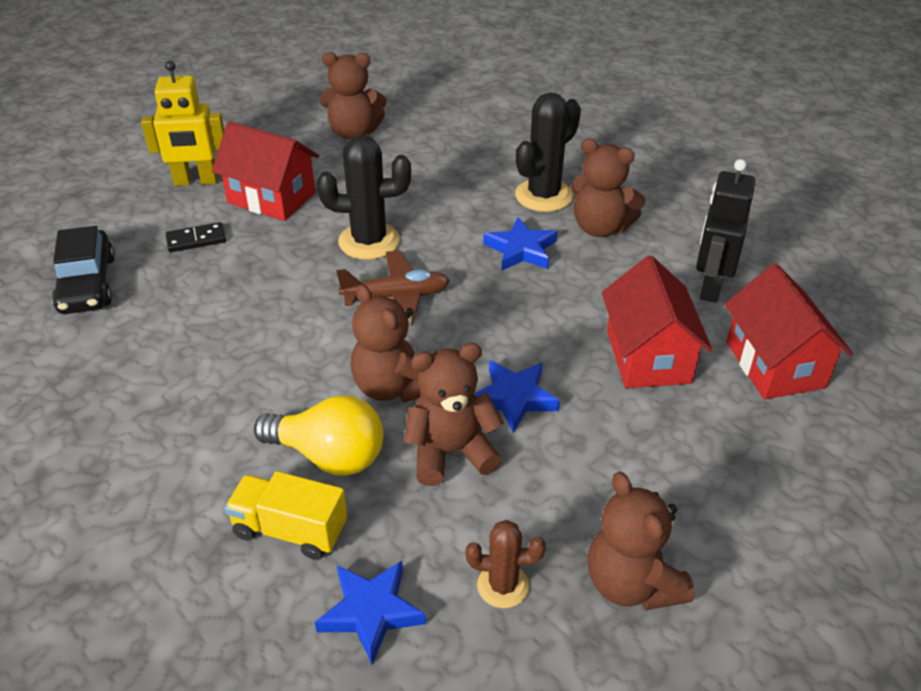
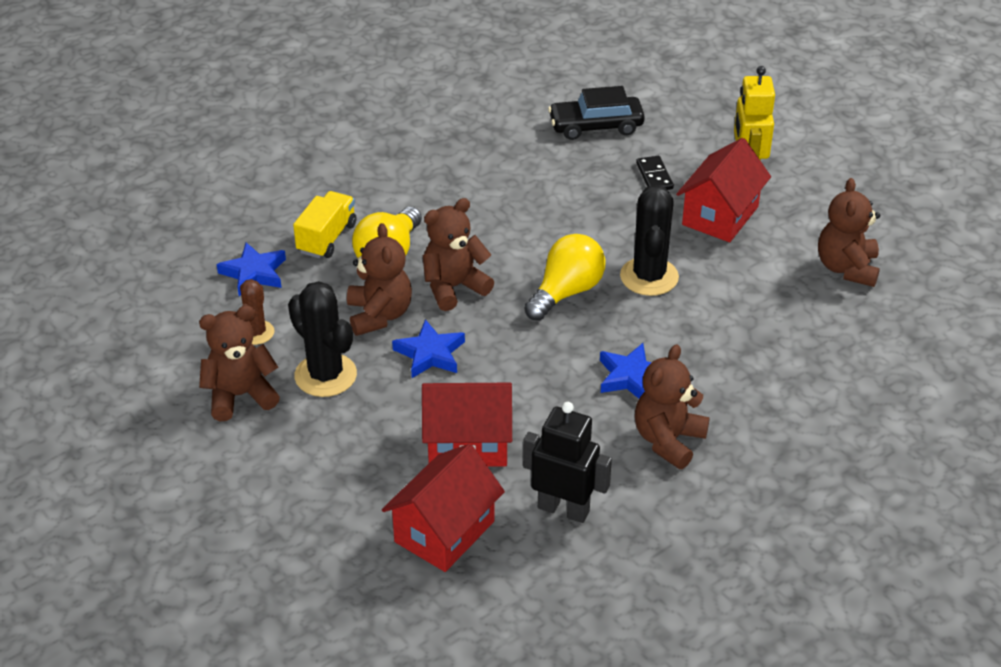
camera: 95 degrees right, 0 degrees up
(396, 296) = (566, 292): brown plane -> yellow light bulb
(544, 195) = (727, 403): black cactus -> black cactus (325, 375)
(775, 364) = (444, 531): red house -> red house turned 45 degrees counterclockwise

